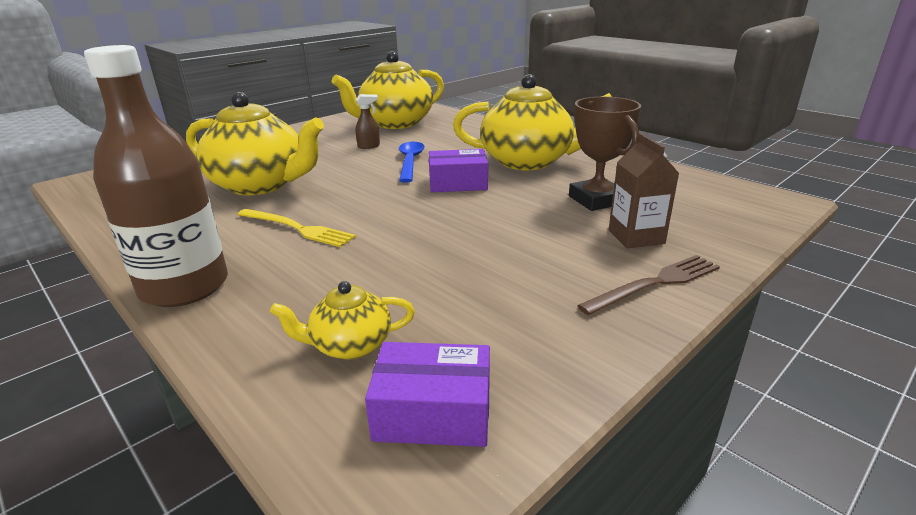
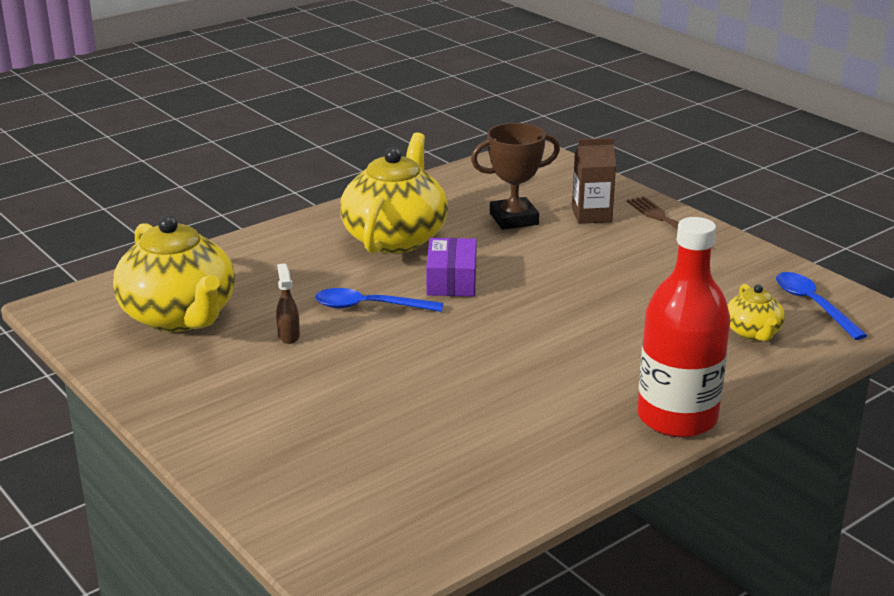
camera: 85 degrees left, 0 degrees up
(184, 287) = (677, 417): brown bottle -> red bottle
(261, 185) = (419, 408): yellow teapot -> none
(297, 228) = (556, 370): yellow fork -> none
(433, 412) = (812, 305): purple box -> blue spoon

